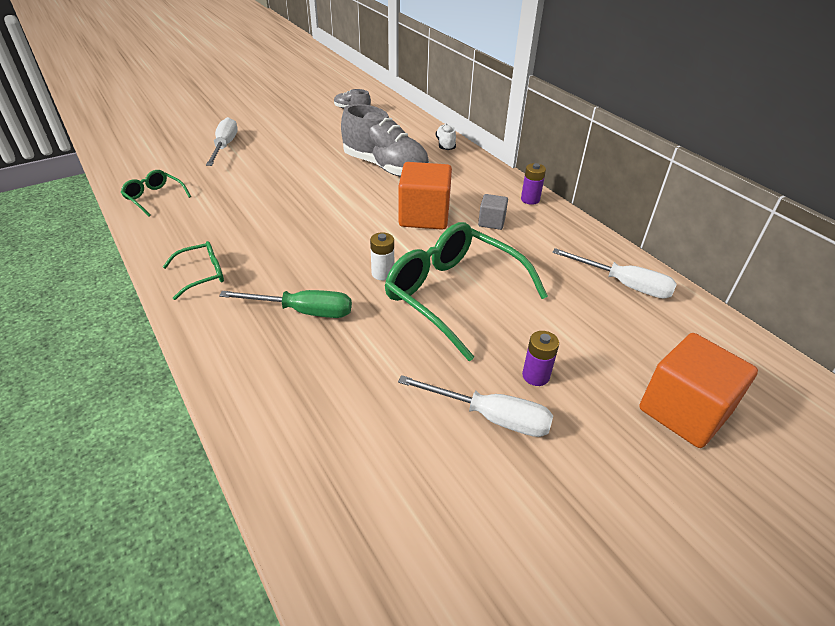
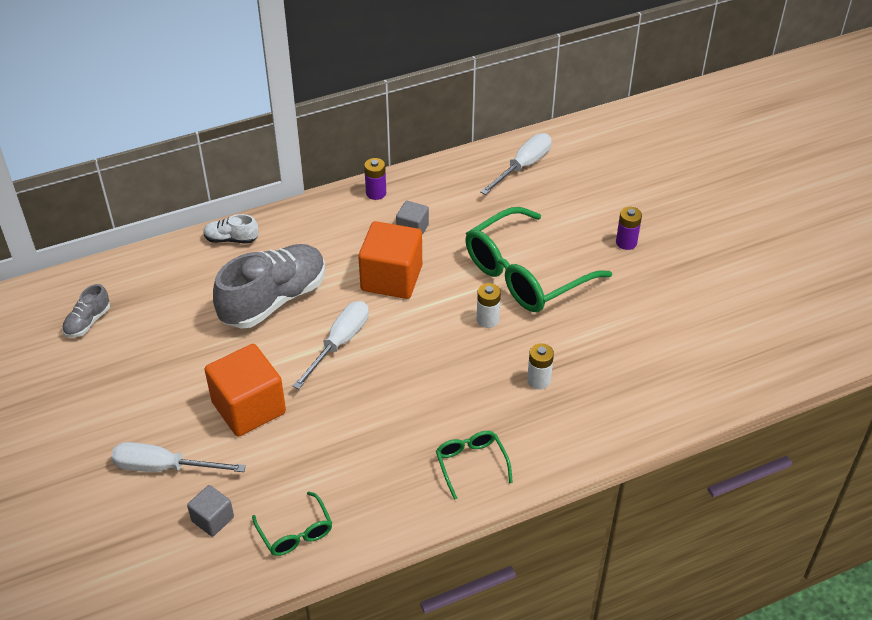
camera: 80 degrees left, 5 degrees up
(155, 197) = (295, 532): green glasses -> green glasses turned 75 degrees counterclockwise
(176, 167) = (213, 519): none -> grey cube
(303, 311) = (538, 380): green screwdriver -> white battery
(491, 417) = (665, 274): white screwdriver -> white screwdriver (339, 343)
(684, 411) = (662, 177): orange cube -> orange cube (249, 407)

